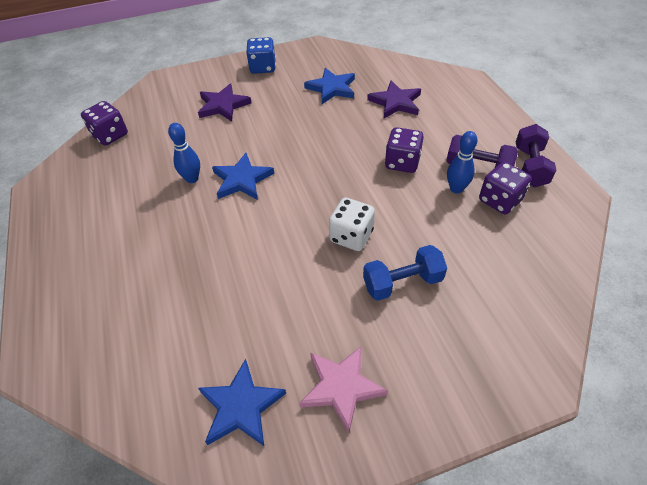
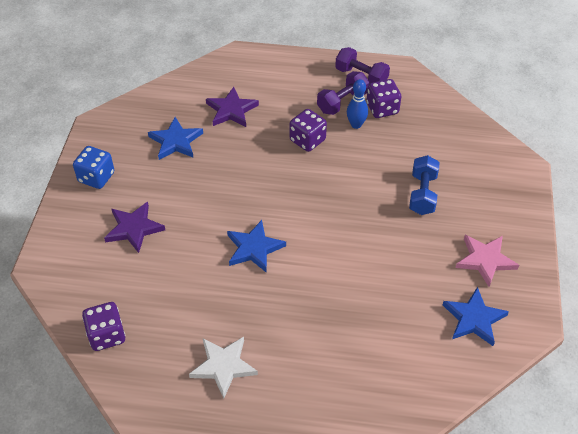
camera: 65 degrees left, 0 degrees up
(100, 212) = (223, 366): none -> white star
(192, 179) = (227, 284): blue bowling pin -> none
(351, 236) = (364, 203): white dice -> none

